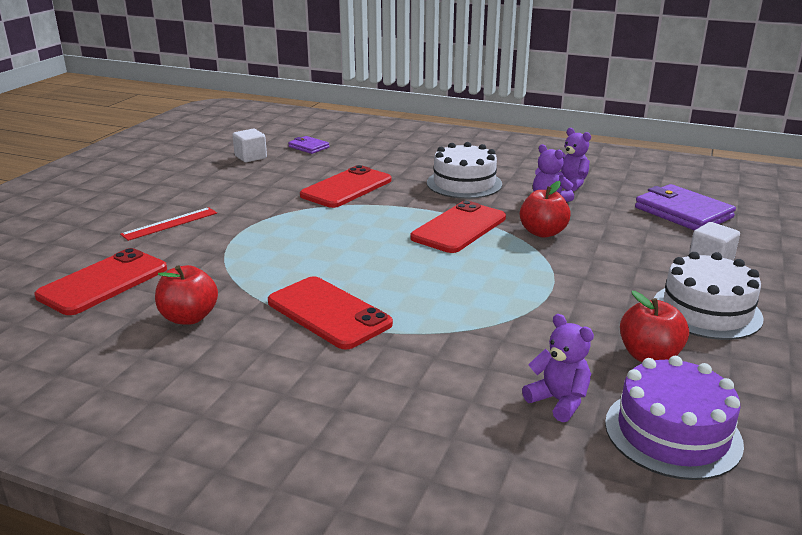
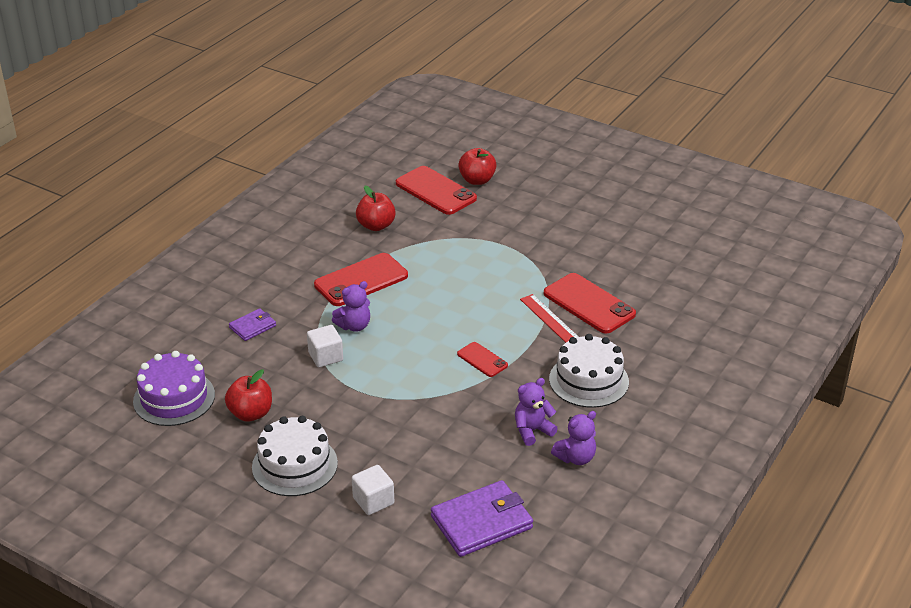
camera: 100 degrees right, 10 degrees up
(170, 224) = (527, 212): red ruler -> red ruler (550, 319)
(250, 157) = (681, 250): white cube -> white cube (325, 357)
(308, 147) = (710, 287): purple wallet -> purple wallet (253, 327)
(459, 228) = (482, 360): red phone -> red phone, size x0.53
(542, 233) = (459, 409): red apple -> red apple (477, 180)
(558, 401) = (223, 360): purple teddy bear -> purple teddy bear (354, 326)

